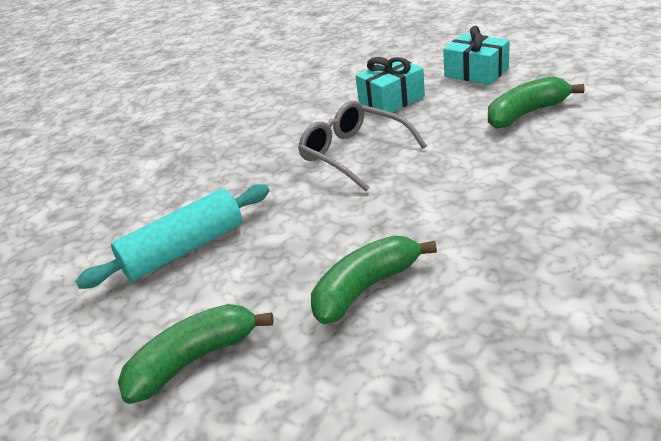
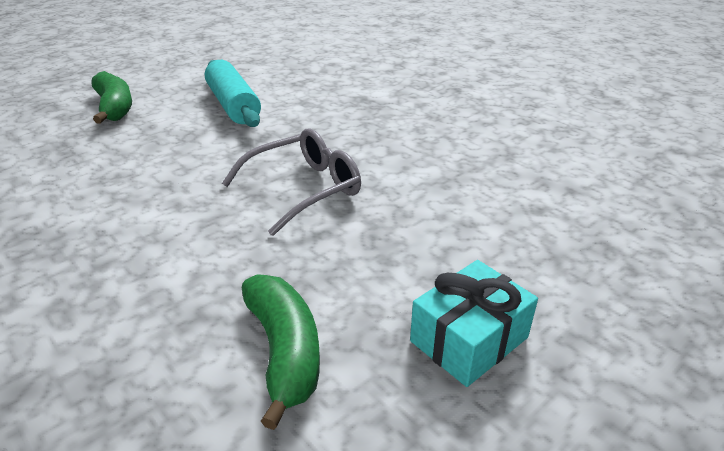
camera: 95 degrees right, 0 degrees up
(366, 288) = (97, 169): green banana -> none
(391, 100) = (420, 234): turquoise gift -> none

